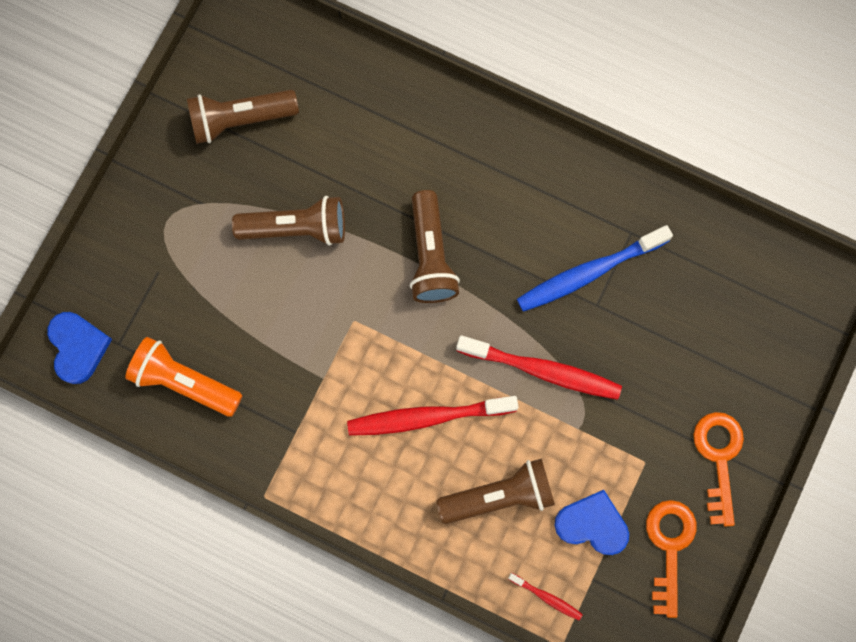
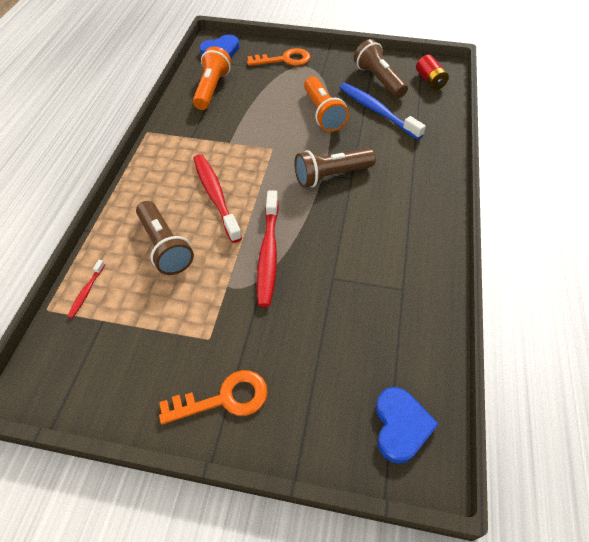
camera: 75 degrees right, 25 degrees down
(265, 45) = (430, 81): none -> red battery
(296, 228) = (323, 113): brown flashlight -> orange flashlight
(589, 272) = (357, 268): blue toothbrush -> blue toothbrush (377, 111)
(592, 524) = (149, 311): blue heart -> blue heart (401, 426)
(669, 547) = (135, 373): orange key -> orange key (284, 60)

